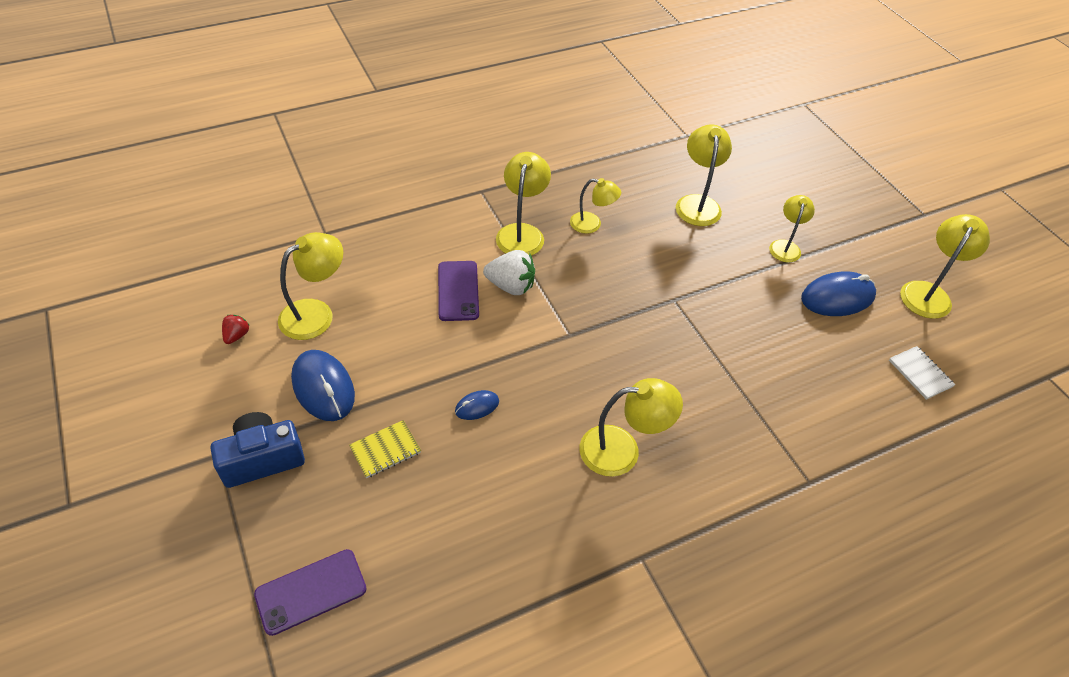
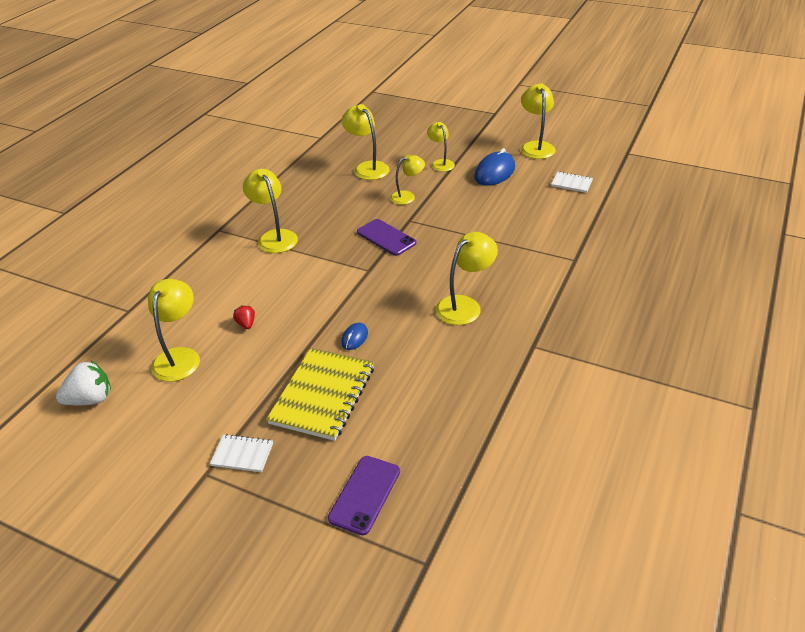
camera: 35 degrees left, 10 degrees down
(237, 335) = (132, 404): red strawberry -> red strawberry (246, 324)
(262, 459) = (242, 454): blue camera -> white notebook
(323, 387) = (237, 391): blue mouse -> none
(385, 450) = (323, 395): yellow notebook -> yellow notebook, size x2.07
(458, 291) = (268, 289): purple phone -> purple phone (386, 237)
(511, 286) = (301, 267): white strawberry -> white strawberry (90, 399)
(592, 224) = (315, 210): yellow lamp -> yellow lamp (407, 196)

